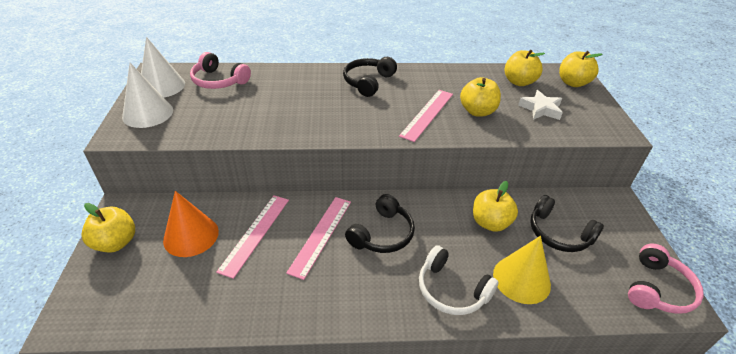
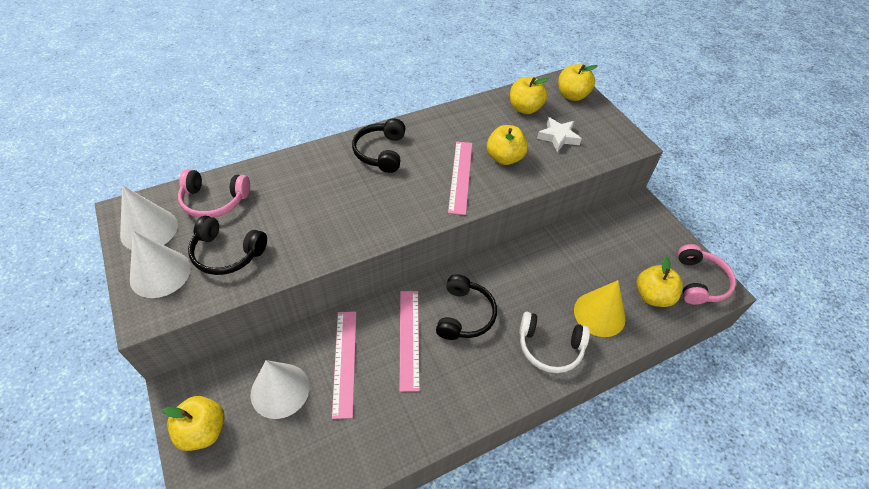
camera: 25 degrees left, 10 degrees up
(191, 235) = (280, 390): orange cone -> white cone
(490, 223) = (551, 267): yellow apple -> yellow apple (652, 296)
(558, 233) = (609, 257): black headphones -> black headphones (227, 253)

